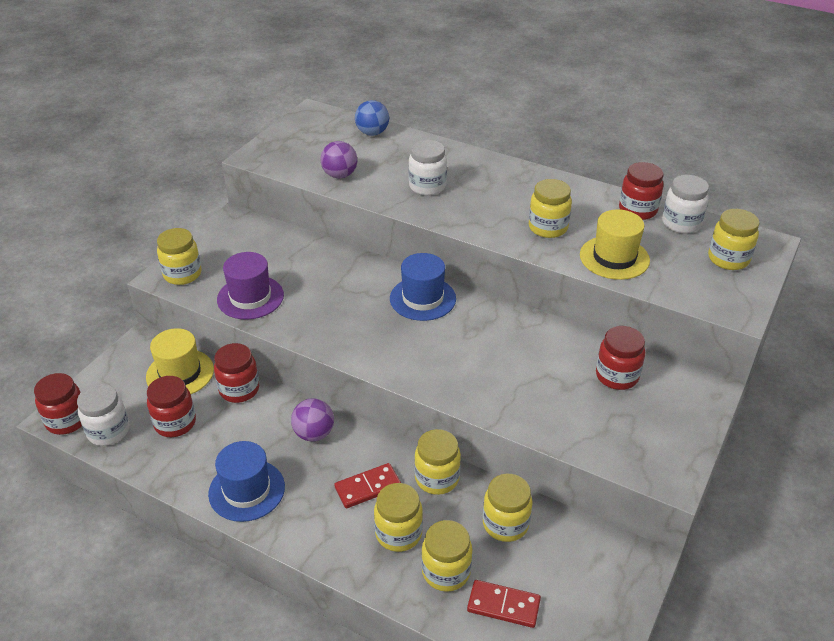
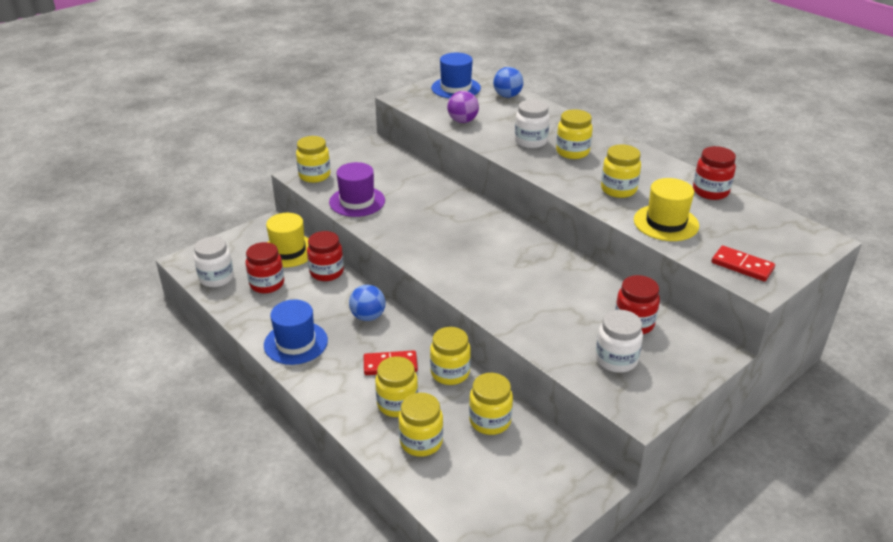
camera: 20 degrees right, 5 degrees down
(67, 420) = (191, 264): red jar -> none
(314, 433) = (368, 316): purple ball -> blue ball
(422, 298) = (495, 230): blue hat -> blue hat (456, 88)
(503, 605) = (456, 480): red domino -> red domino (742, 266)
(681, 223) = (746, 209): white jar -> white jar (616, 360)
(728, 259) = (775, 245): yellow jar -> yellow jar (572, 152)

